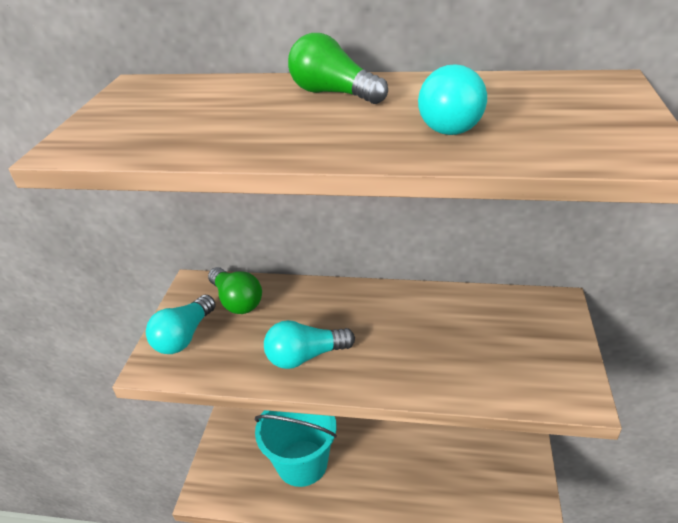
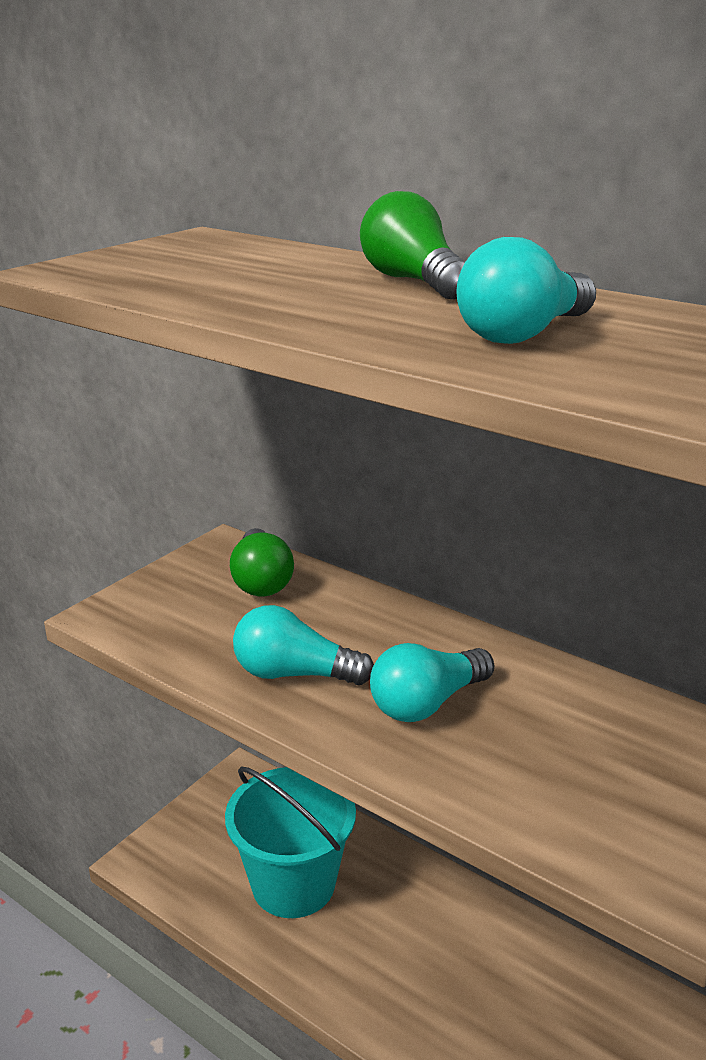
camera: 25 degrees right, 10 degrees down
(184, 336) = (166, 597): turquoise light bulb -> turquoise light bulb (427, 703)

